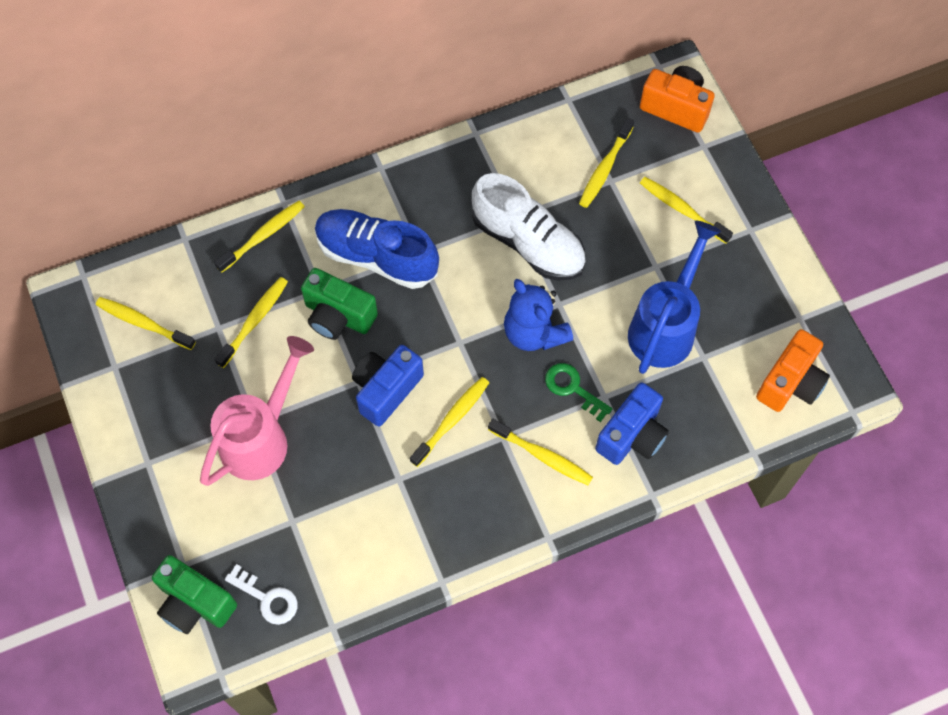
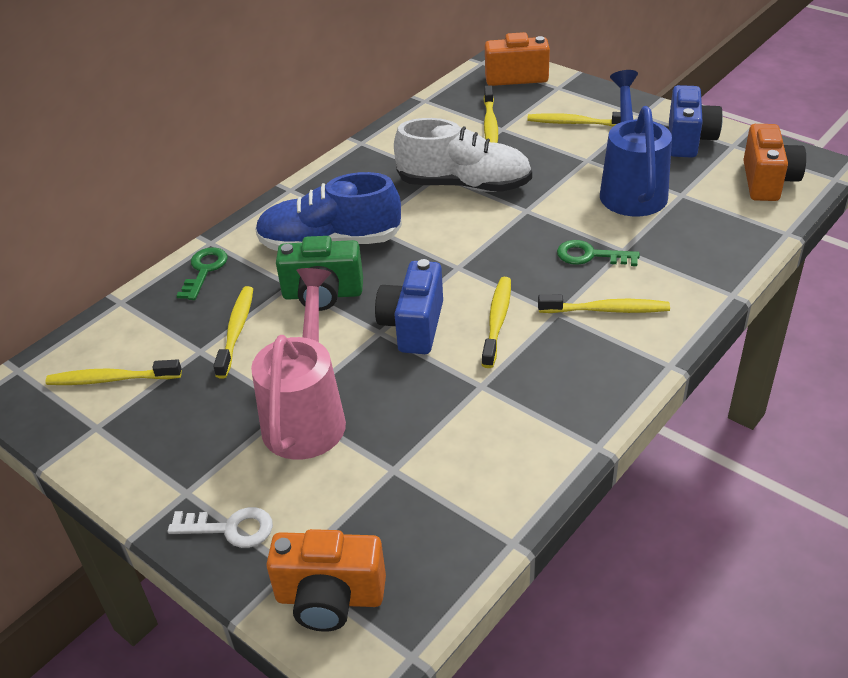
camera: 25 degrees left, 25 degrees down
(195, 603) = (330, 598): green camera -> orange camera
(263, 236) = (204, 270): yellow toothbrush -> green key
(267, 598) = (415, 551): white key -> white key (230, 528)
(534, 332) = (521, 235): blue teddy bear -> none
(632, 435) = (673, 264): blue camera -> blue camera (689, 140)

